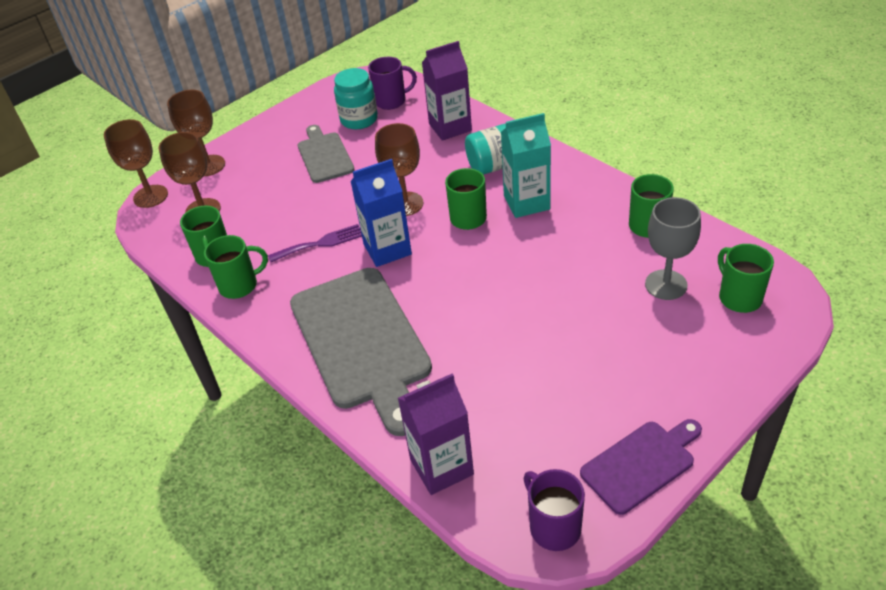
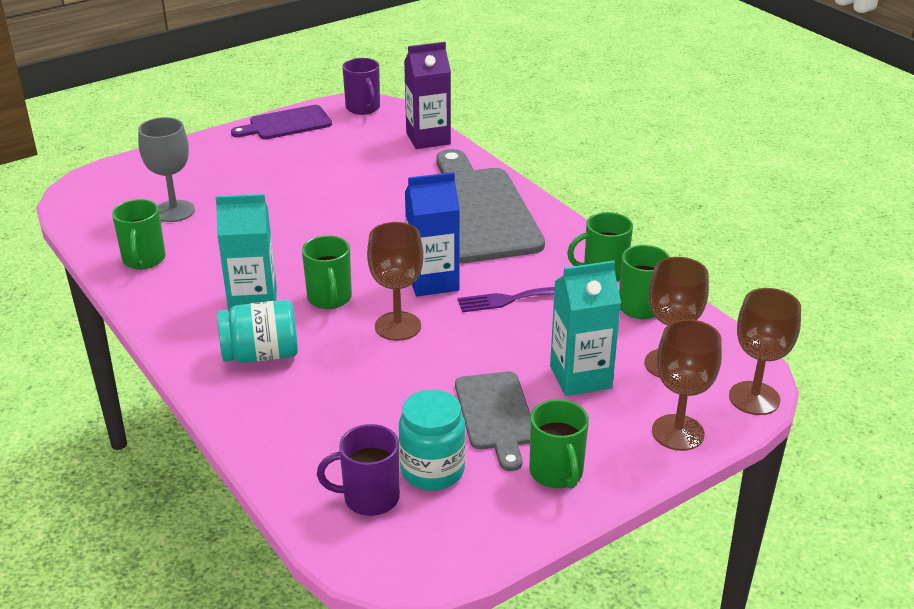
camera: 175 degrees left, 10 degrees down
(267, 190) = (580, 377): none -> turquoise carton
(450, 127) = (295, 426): purple carton -> none
(739, 297) = (122, 194): green mug -> green mug (556, 473)

